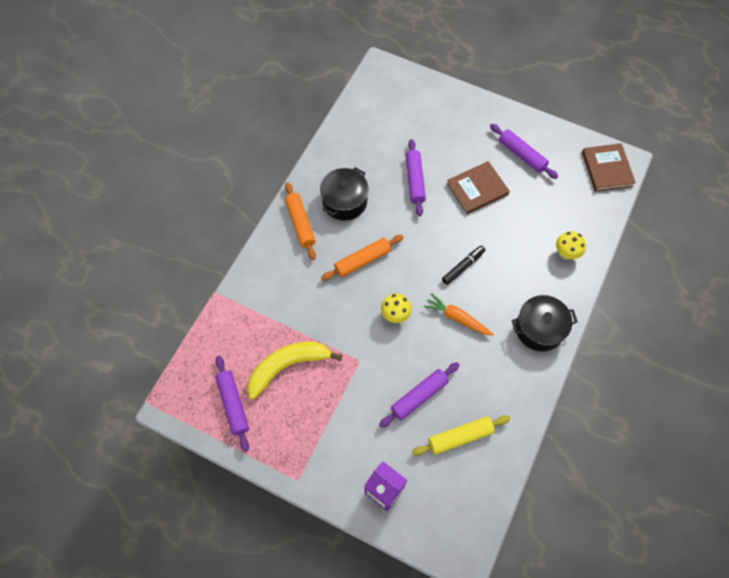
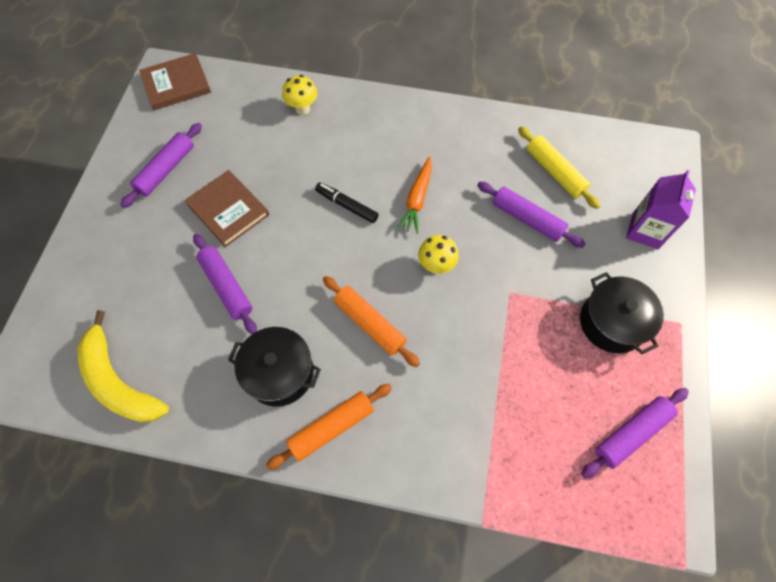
camera: 105 degrees left, 0 degrees up
(287, 366) = (551, 378): yellow banana -> yellow banana (119, 381)
(415, 180) = (227, 286): purple rolling pin -> purple rolling pin turned 75 degrees clockwise
(539, 329) = (404, 121): black pot -> black pot (612, 322)

